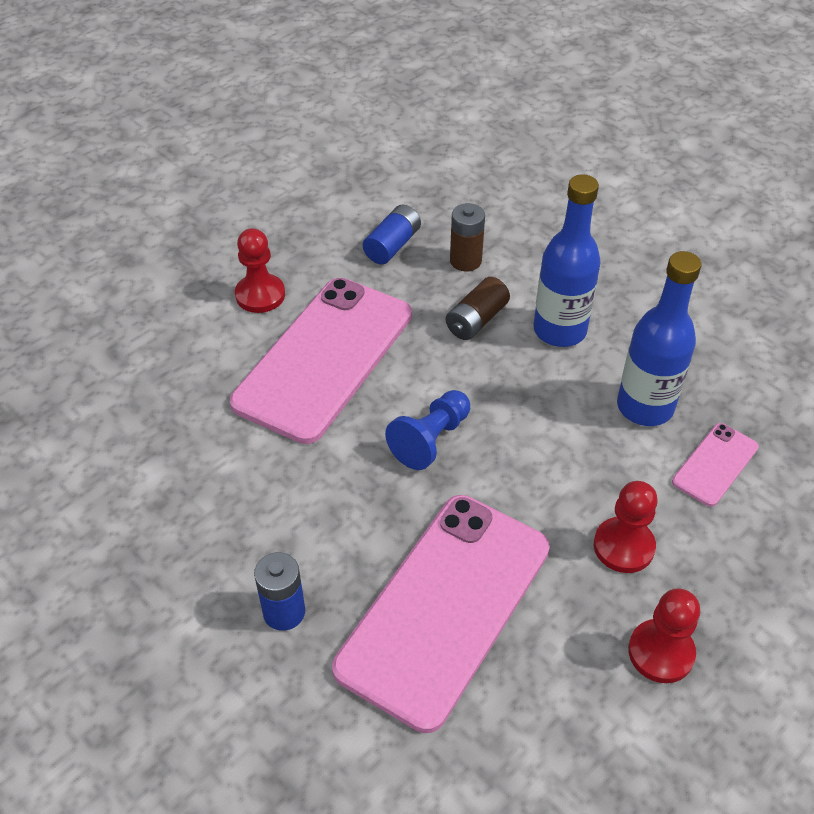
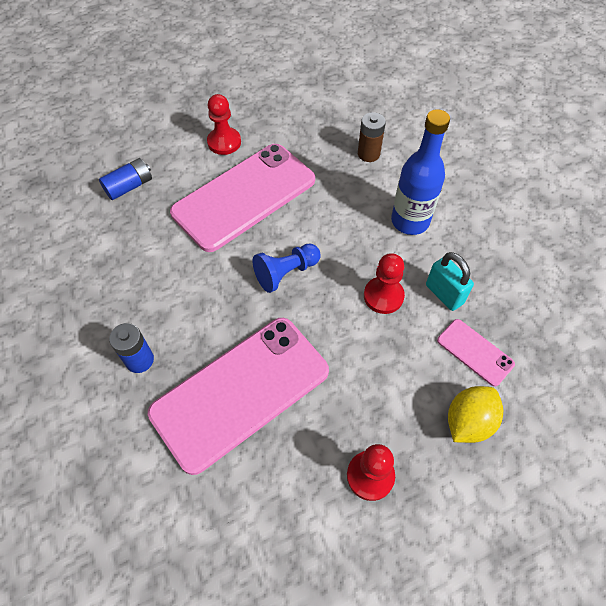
camera: 20 degrees right, 10 degrees up
(392, 245) = (324, 130): blue battery -> blue battery (129, 186)
(476, 320) = (356, 198): brown battery -> none
(623, 546) = (380, 390): red pawn -> red pawn (383, 296)
(645, 407) = (444, 294): blue bottle -> turquoise padlock
(715, 464) = (475, 352): pink phone -> pink phone turned 75 degrees clockwise
(746, 548) = (468, 421): none -> yellow lemon

